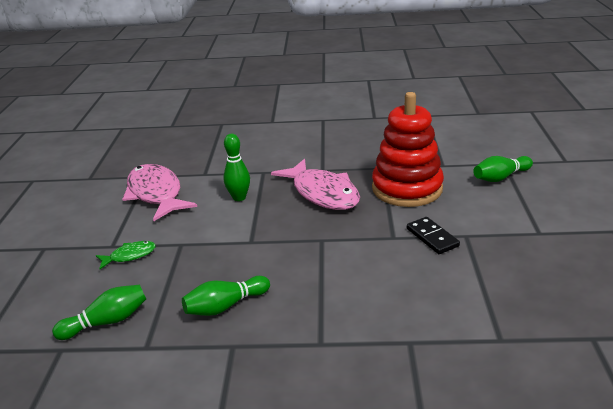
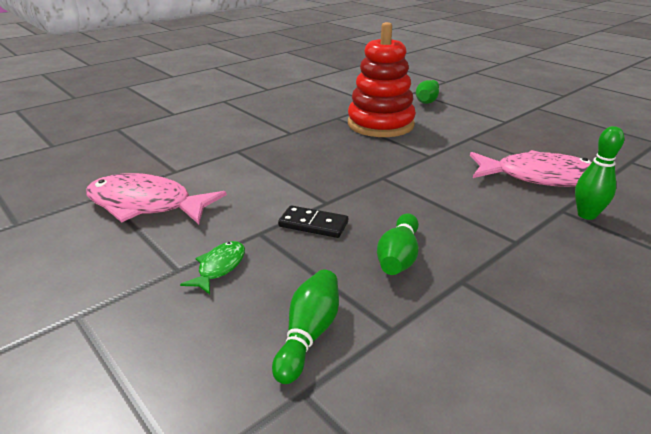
camera: 45 degrees left, 0 degrees up
(239, 197) = (250, 176): green bowling pin -> green bowling pin (586, 215)
(322, 193) = (322, 148): pink fish -> pink fish (539, 177)
(432, 237) = (454, 146): black domino -> black domino (313, 224)

